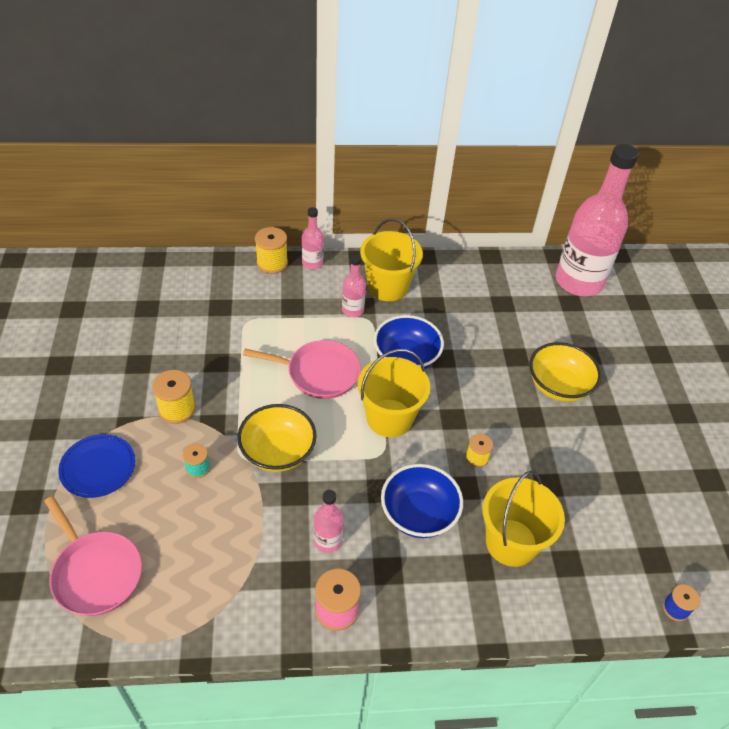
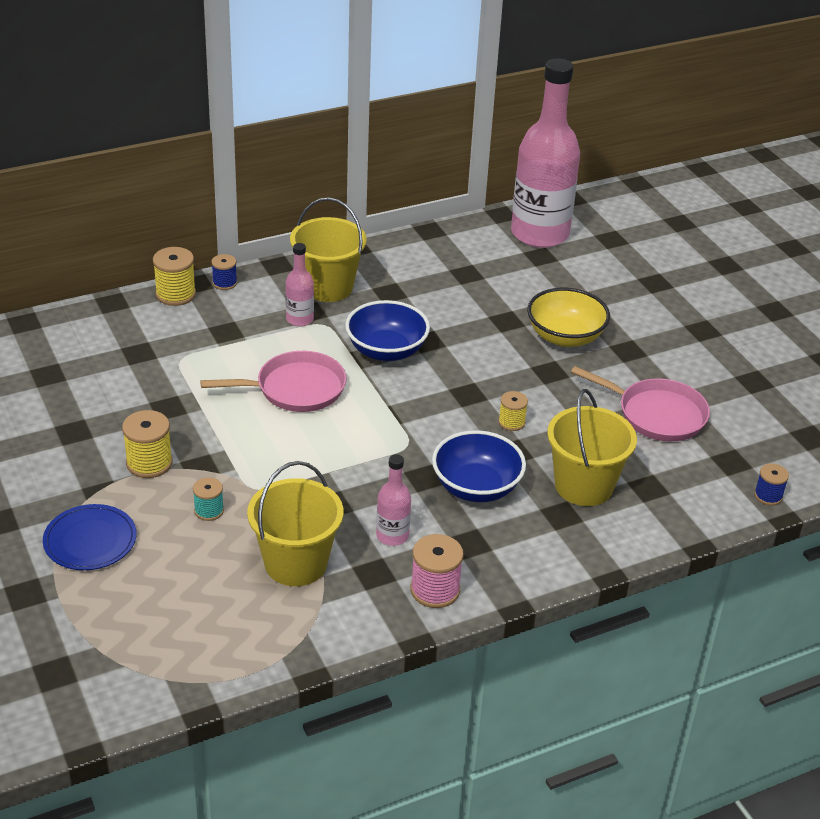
camera: 20 degrees left, 10 degrees down
(96, 573) = (151, 633): pink pan -> pink pan (657, 414)
(278, 452) = (291, 472): yellow bowl -> none
(312, 263) = (224, 283): pink bottle -> blue spool
(389, 418) = (398, 411): yellow bucket -> yellow bucket (296, 563)

